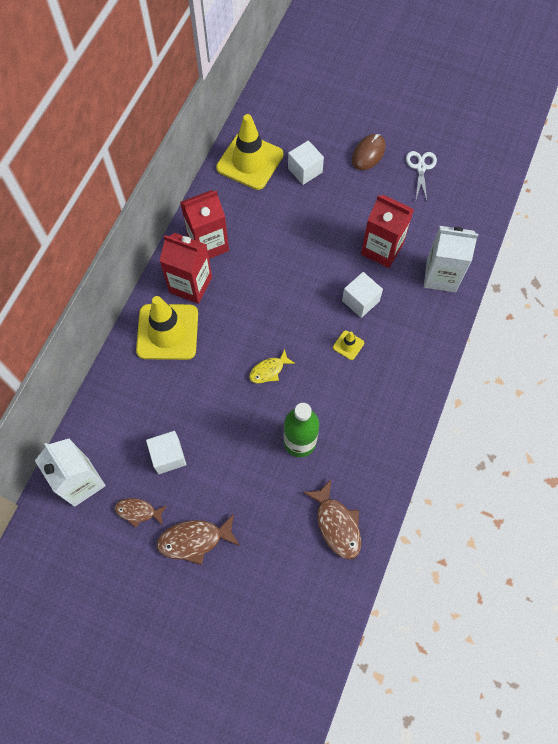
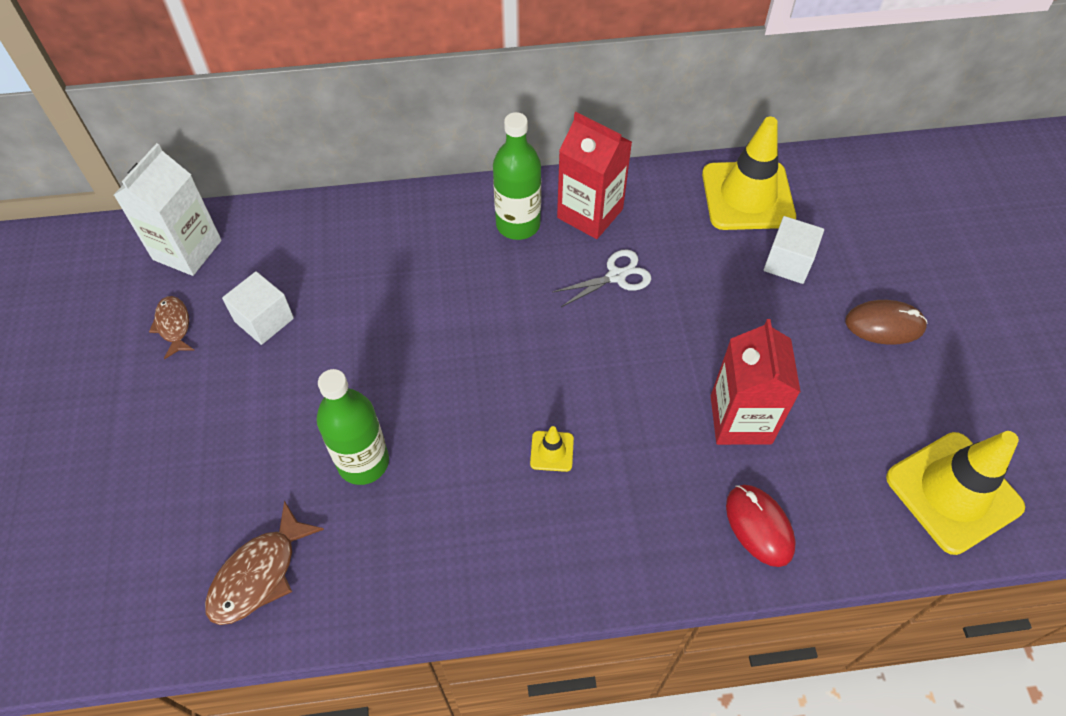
camera: 60 degrees right, 10 degrees down
(167, 332) = (436, 234): yellow traffic cone -> yellow traffic cone (953, 492)
(190, 285) = (518, 224): red carton -> green bottle
(194, 540) = (161, 406): brown fish -> none
(269, 370) = (450, 371): yellow fish -> none
(360, 301) = (634, 432): white cube -> none
(421, 167) = (924, 405): white scissors -> white scissors (616, 276)
(441, 276) = (759, 526): white carton -> red mouse

